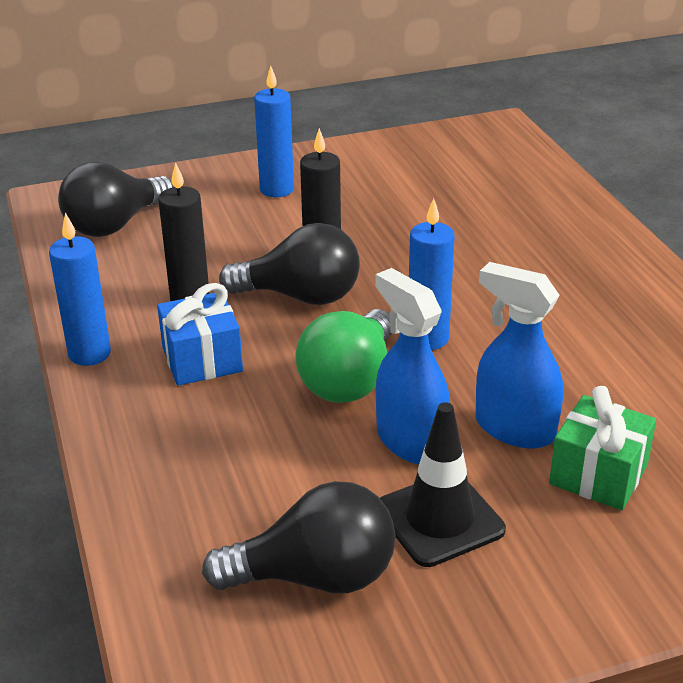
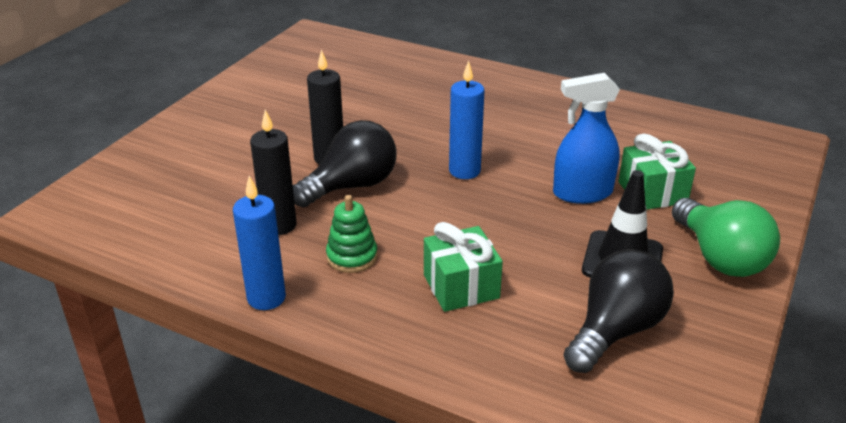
camera: 45 degrees left, 0 degrees up
(115, 225) = (136, 207): black light bulb -> none
(202, 360) = (352, 257): blue gift -> green stacking toy
(247, 442) = (461, 286): none -> green gift
(276, 190) = (224, 130): blue candle -> none
(349, 380) = (460, 217): green light bulb -> green light bulb (719, 257)
(410, 441) = (545, 230): blue spray bottle -> none

